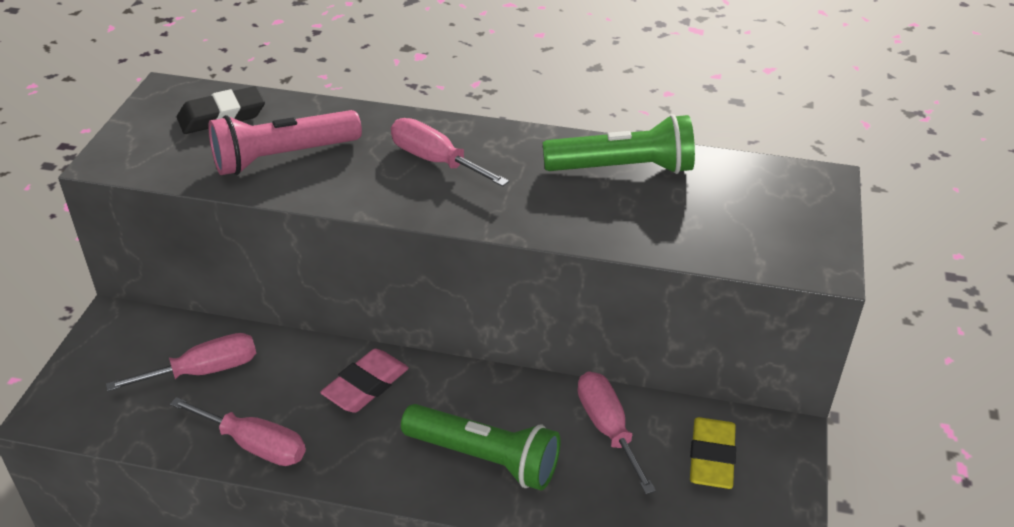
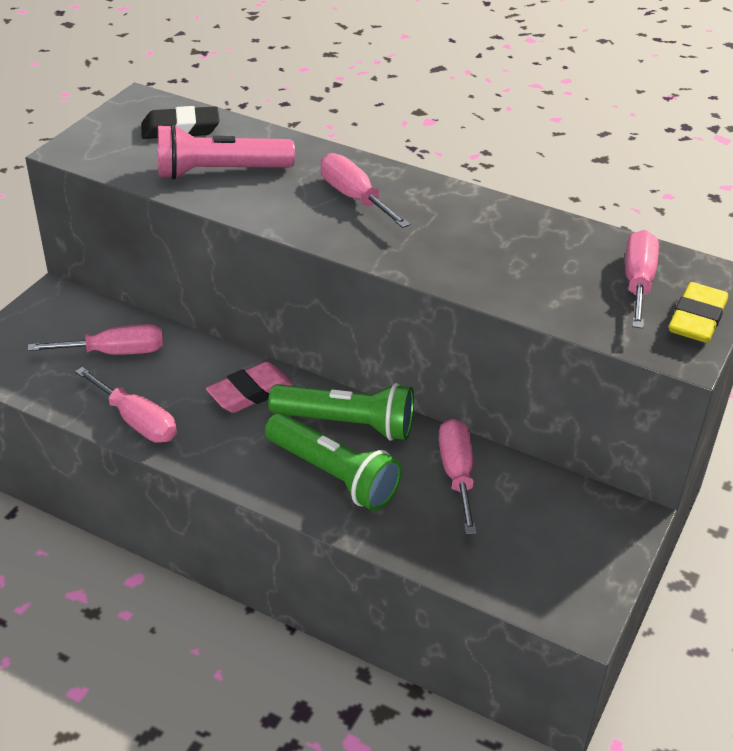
camera: 15 degrees right, 0 degrees up
(623, 168) = (527, 233): green flashlight -> green flashlight (347, 424)
(711, 458) = (546, 520): yellow eraser -> yellow eraser (696, 319)
(748, 200) = (637, 282): none -> pink screwdriver

